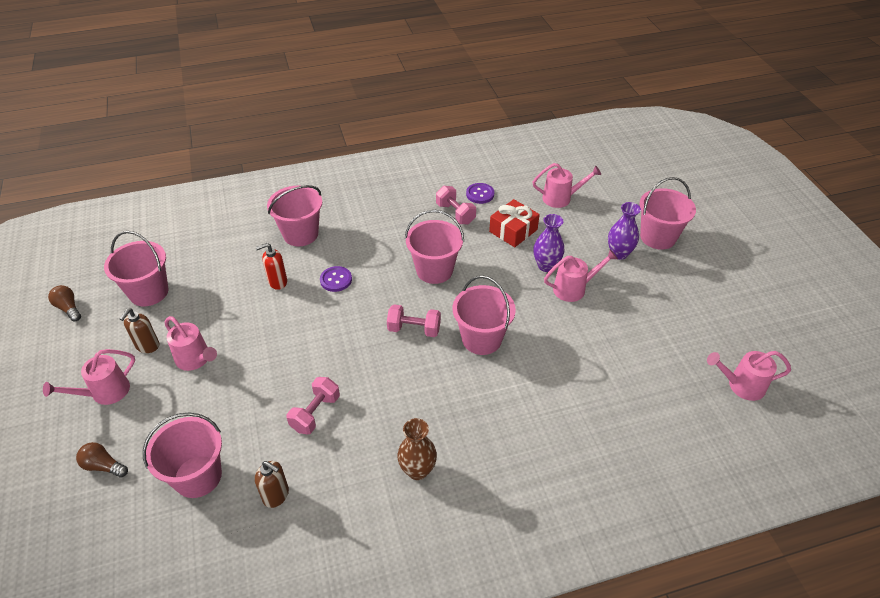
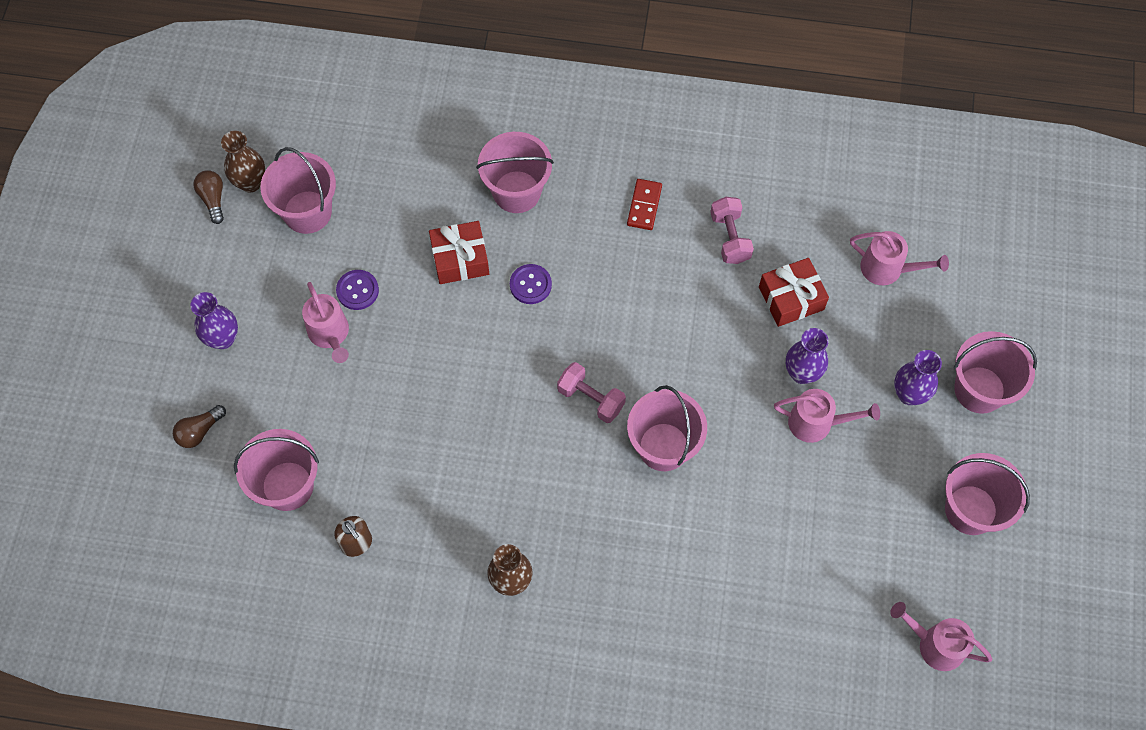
camera: 25 degrees right, 20 degrees up
(96, 289) = (250, 182): none -> brown vase
(103, 466) = (199, 431): brown light bulb -> brown light bulb turned 90 degrees counterclockwise
(104, 393) = (223, 338): pink watering can -> purple vase
(147, 346) = (284, 292): brown soap dispenser -> none
(277, 282) = (460, 259): red soap dispenser -> red gift
(315, 413) = (433, 463): pink dumbbell -> none
(391, 215) = (644, 206): none -> red domino
(434, 270) = (657, 320): pink bucket -> pink bucket (971, 509)
(480, 194) = (780, 216): purple button -> purple button (357, 290)

